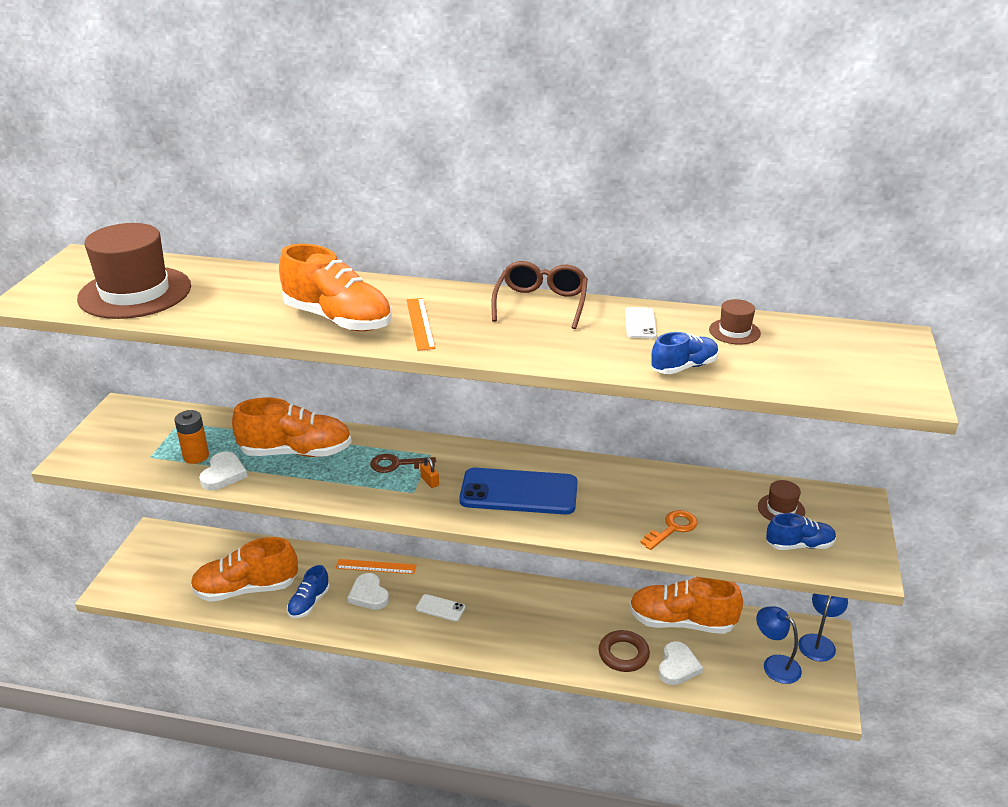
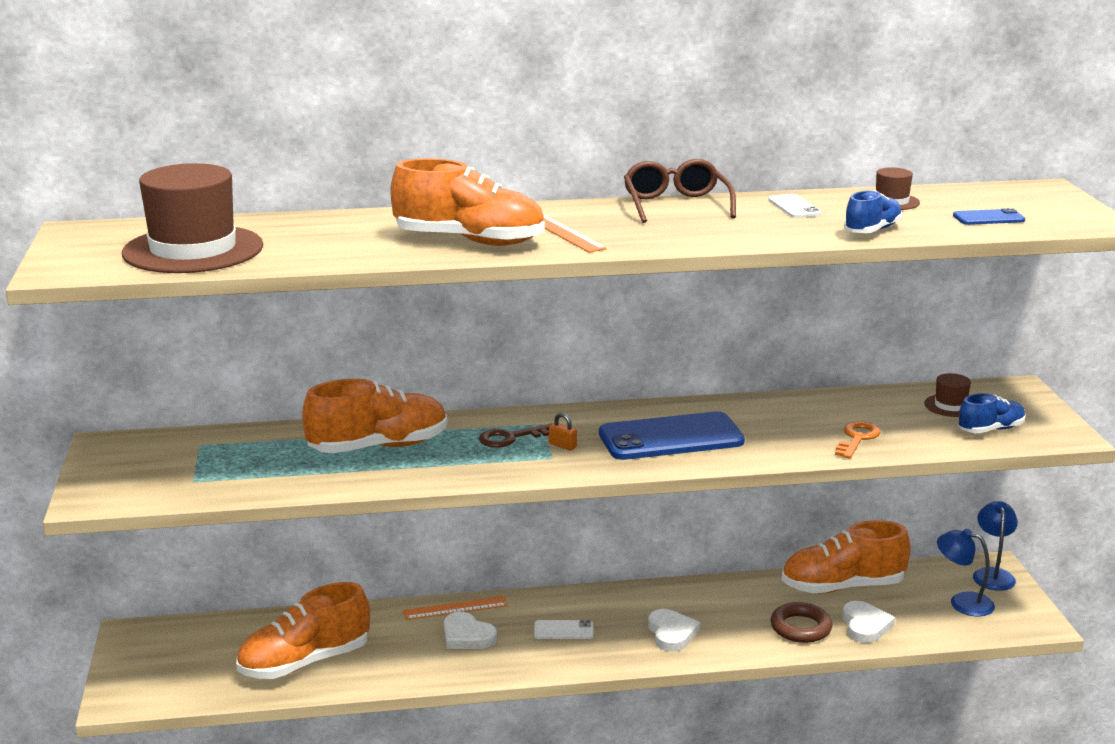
camera: 20 degrees left, 10 degrees down
(196, 456) = (254, 471): orange battery -> none
(223, 474) = (306, 480): white heart -> white heart (671, 633)
(309, 603) = (397, 659): blue shoe -> none
(808, 370) = (988, 218): none -> blue phone

